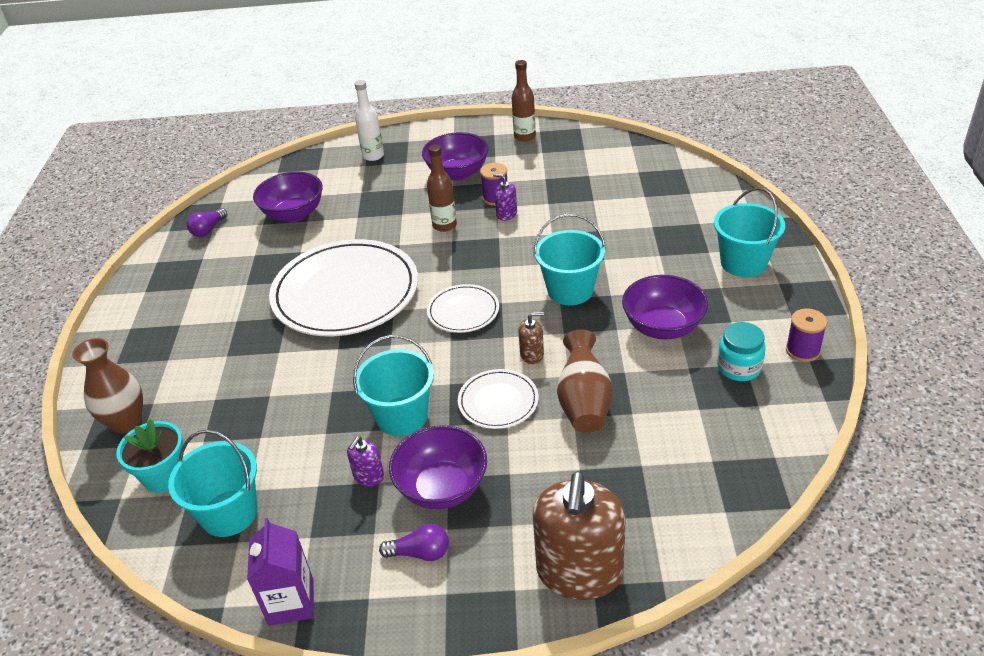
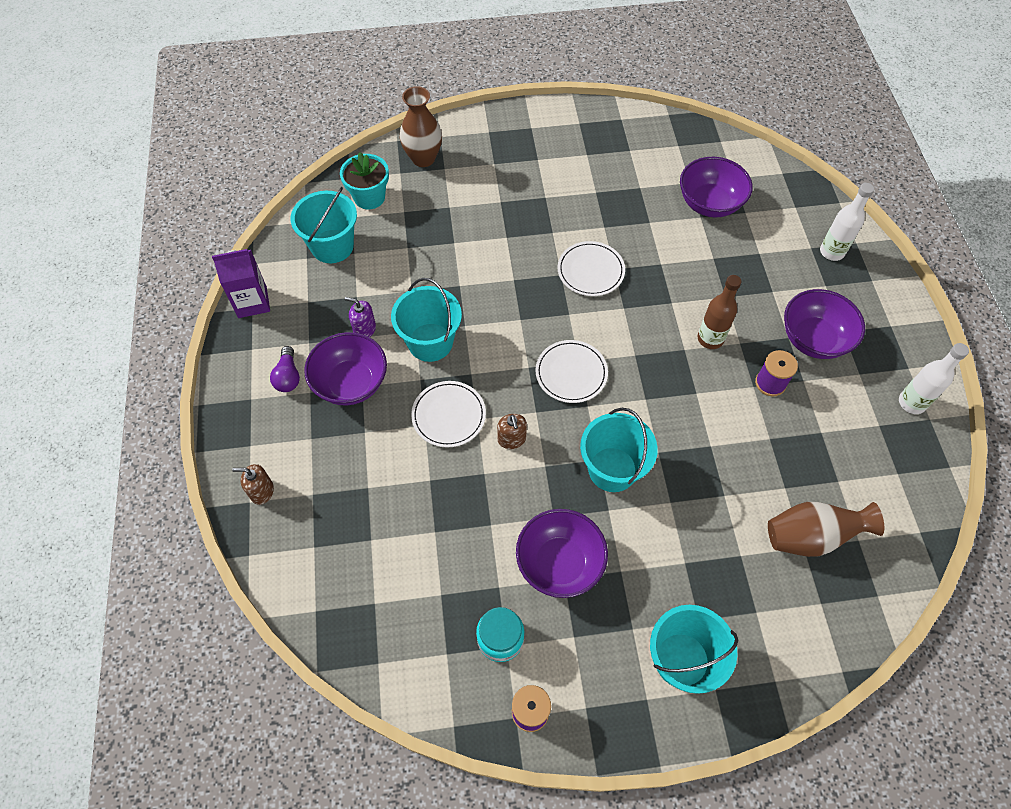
camera: 80 degrees right, 20 degrees up
(208, 230) = (674, 143): purple light bulb -> none
(345, 292) = (590, 271): white plate -> white plate, size x0.47
(506, 214) = (740, 397): purple soap dispenser -> none
(524, 136) = (911, 403): brown bottle -> white bottle
(579, 572) = (262, 491): brown soap dispenser -> brown soap dispenser, size x0.43
(584, 403) = (447, 488): brown vase -> brown vase (811, 536)

